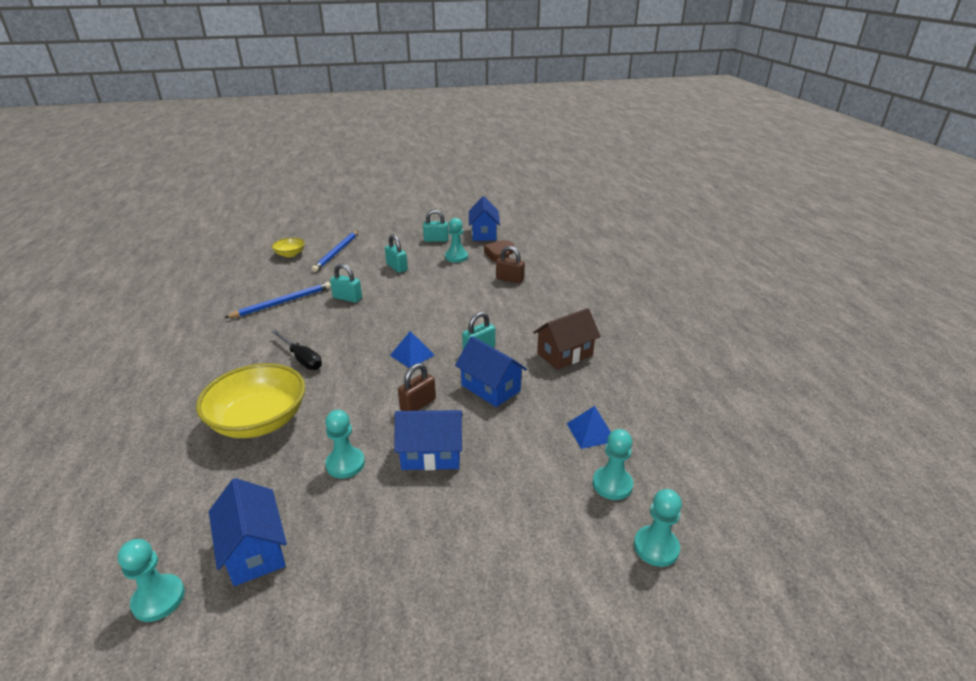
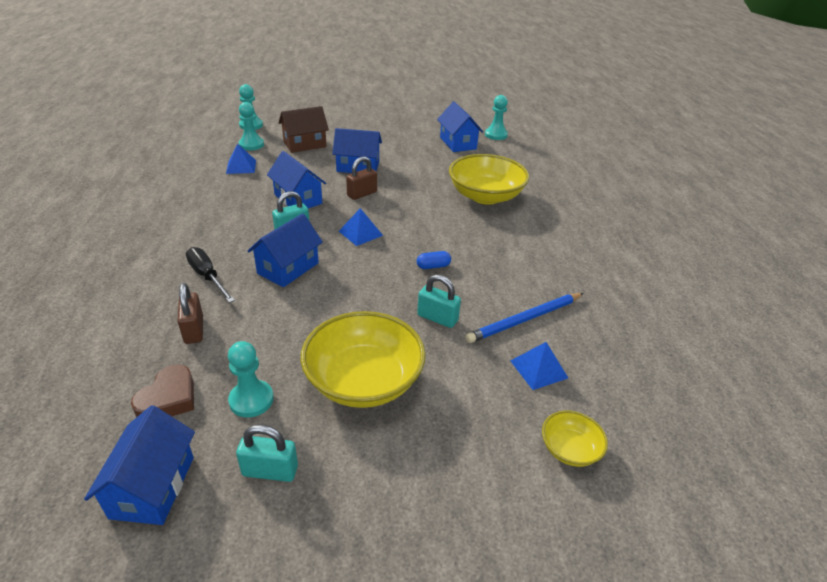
camera: 175 degrees left, 5 degrees up
(288, 279) = (538, 369): none -> blue pyramid
(301, 358) = (470, 241): black screwdriver -> black screwdriver (207, 276)
(337, 252) = (478, 444): blue pencil -> none
(344, 332) = (433, 266): none -> blue capsule
(345, 464) = (415, 168): turquoise pawn -> none
(397, 267) = (364, 381): turquoise padlock -> yellow bowl
(467, 319) = (288, 268): none -> blue house
(510, 279) = (194, 330): brown padlock -> brown padlock turned 45 degrees clockwise
(565, 354) = (211, 218): brown house -> brown house (305, 144)

